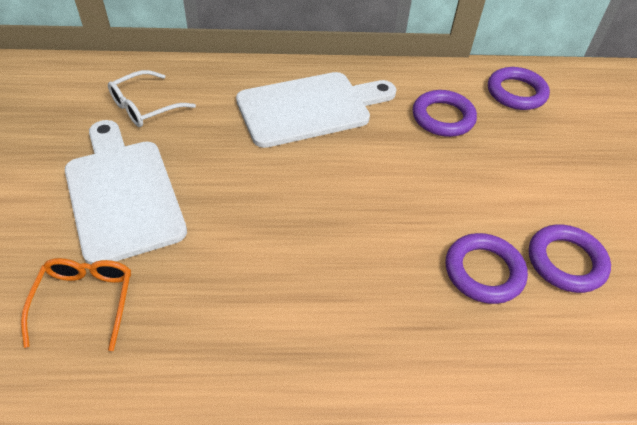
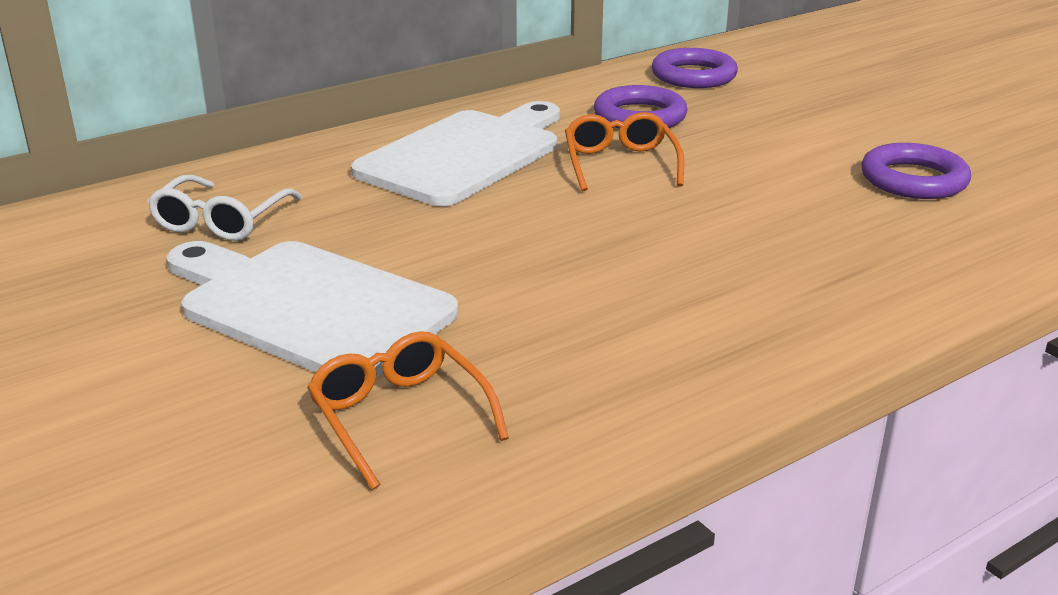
camera: 30 degrees left, 20 degrees down
(388, 156) = (620, 164): none -> orange glasses
(483, 271) = (846, 214): purple ring -> none

